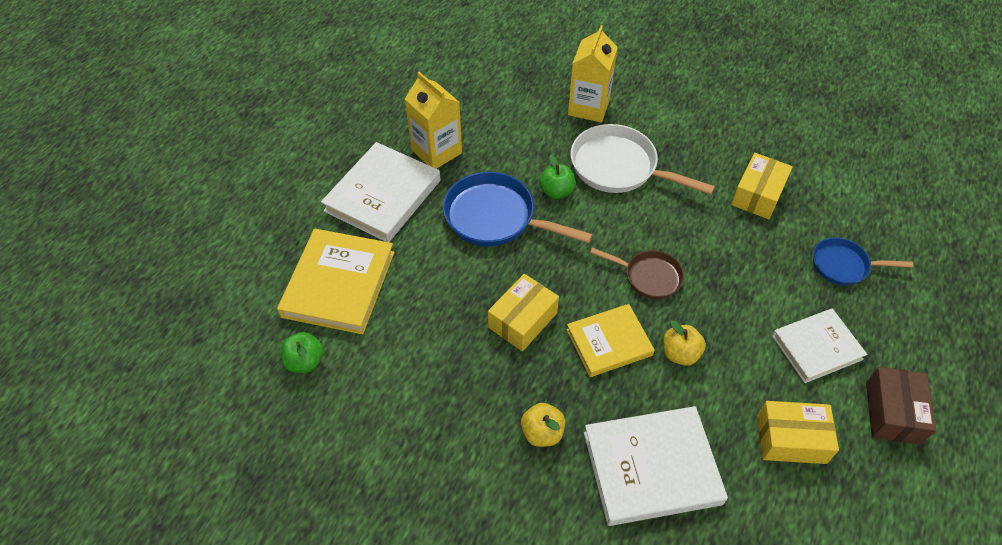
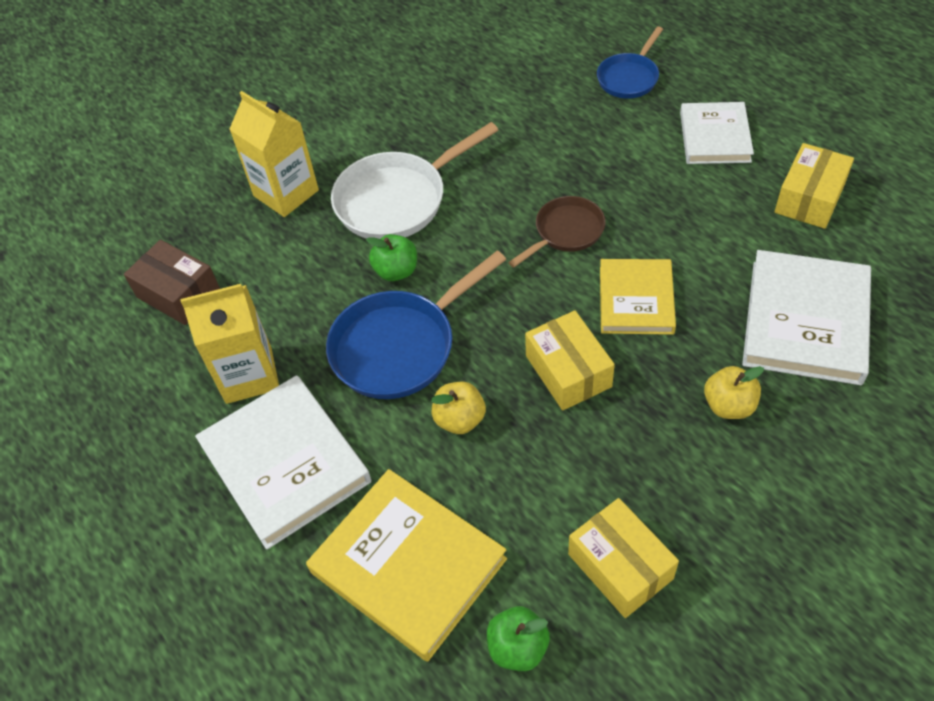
camera: 60 degrees left, 0 degrees up
(680, 353) = (677, 244): yellow apple -> yellow apple (460, 419)
(757, 195) = (507, 102): yellow box -> yellow box (620, 566)
(892, 412) = (806, 116): brown box -> brown box (178, 293)

